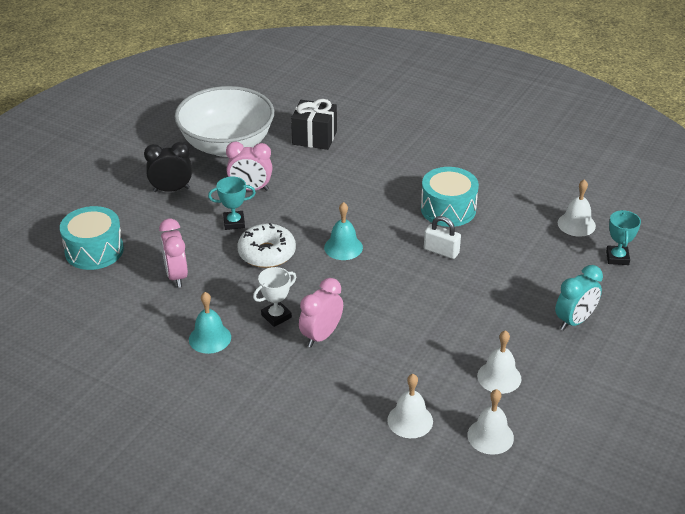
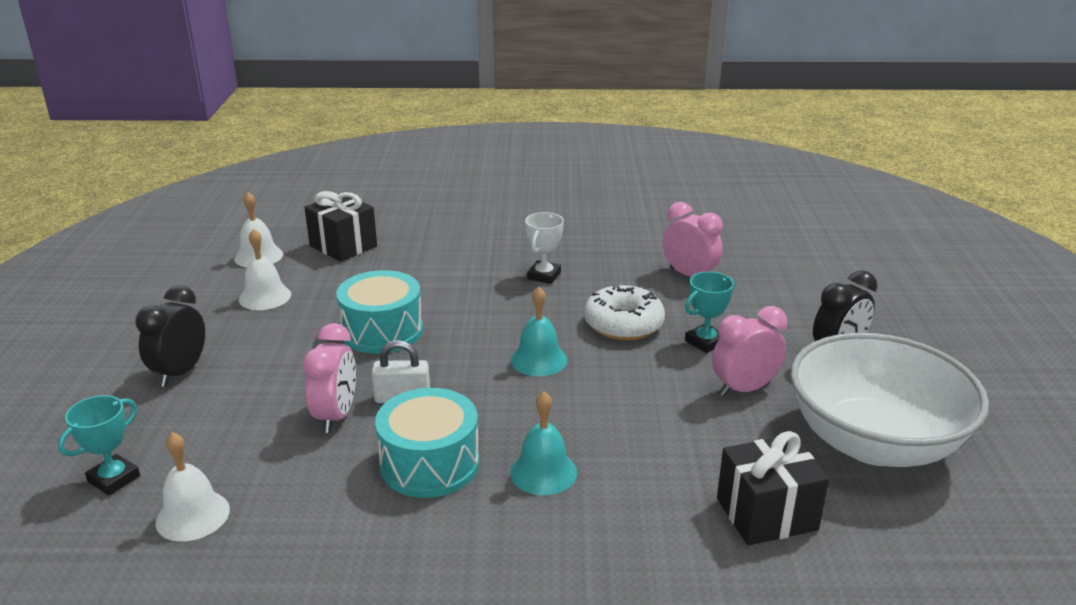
camera: 150 degrees right, 10 degrees down
(94, 250) = (805, 269): turquoise drum -> turquoise drum (382, 331)
(210, 338) = (588, 244): turquoise bell -> turquoise bell (543, 472)
(321, 336) = (481, 275): pink clock -> pink clock (336, 416)
(410, 420) = (343, 246): white bell -> black gift
(574, 321) = (180, 372): turquoise clock -> black clock
(617, 258) = (114, 479): turquoise trophy -> turquoise trophy turned 60 degrees clockwise

